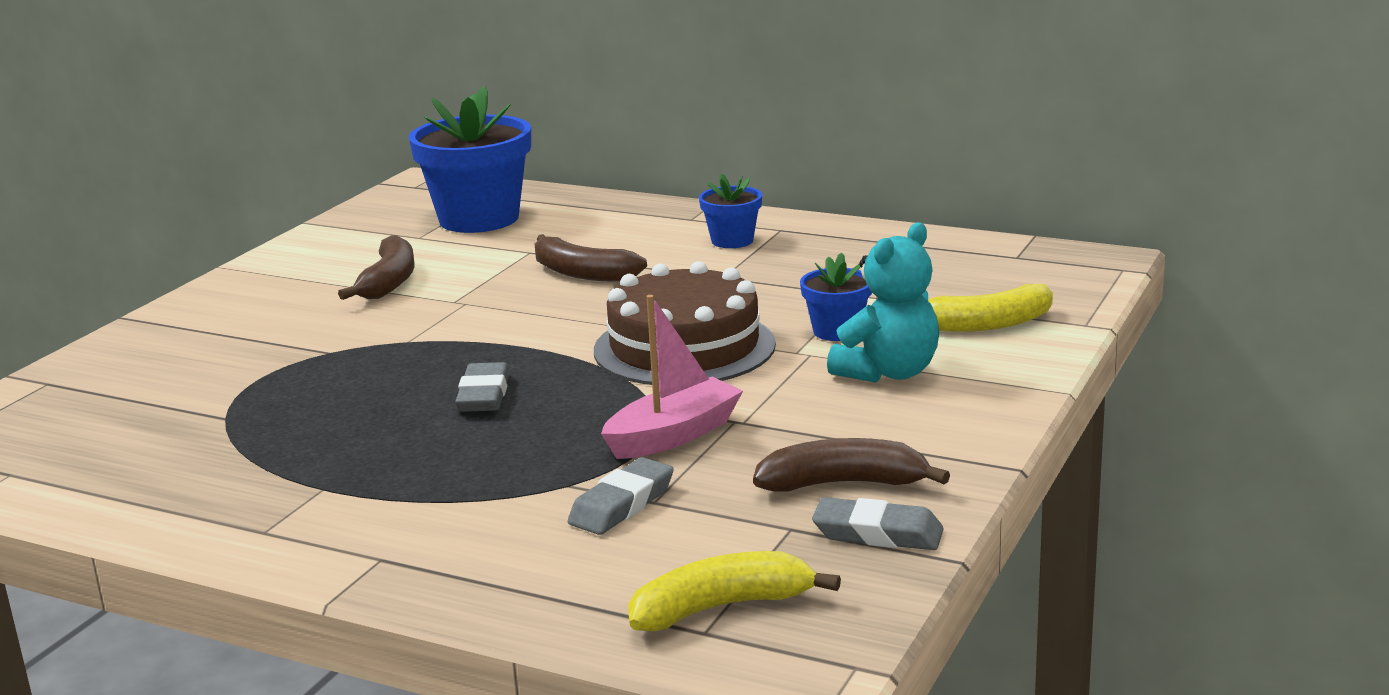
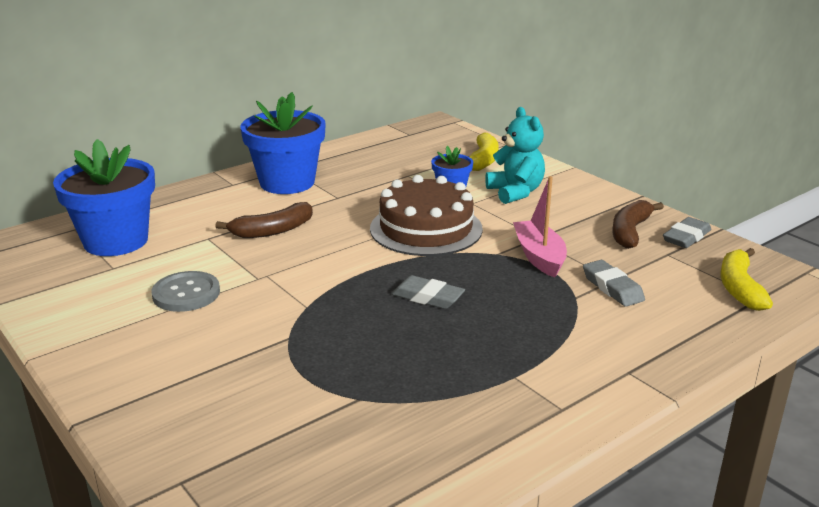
camera: 65 degrees left, 5 degrees up
(389, 282) = (186, 293): brown banana -> grey button
(732, 241) = (287, 182): blue flower pot -> blue flower pot, size x2.01

